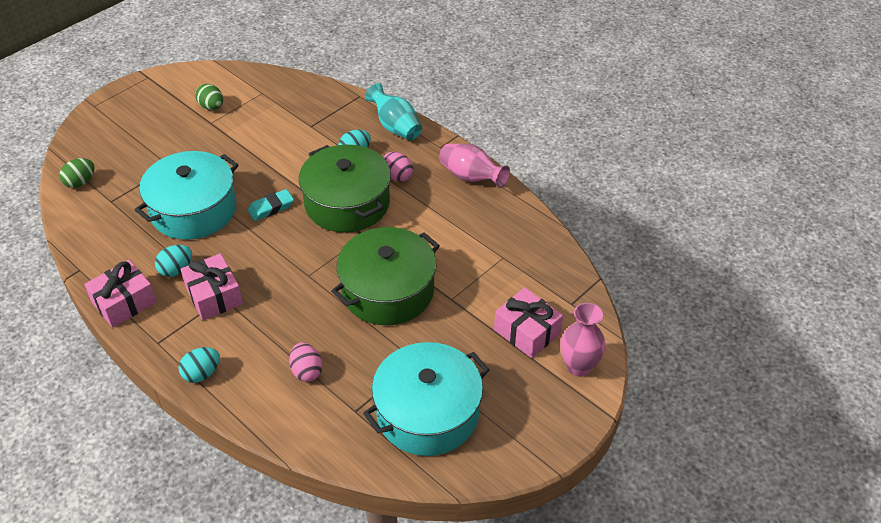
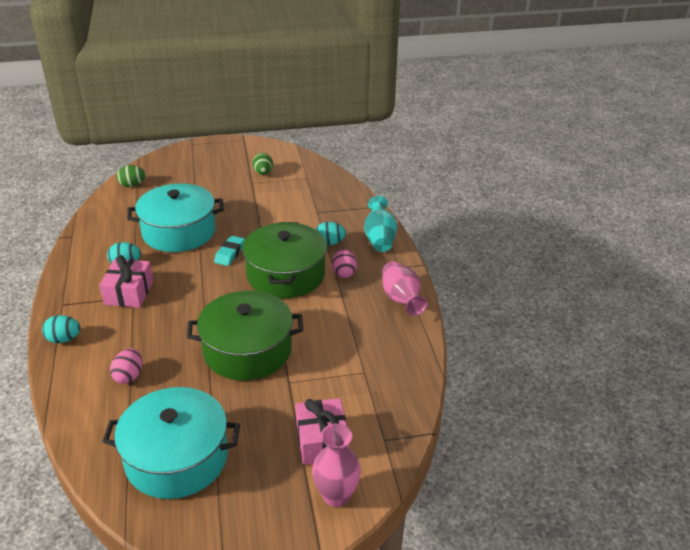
camera: 35 degrees right, 10 degrees down
(124, 302) = (72, 269): pink gift -> none
(271, 208) = (230, 253): turquoise eraser -> turquoise eraser turned 75 degrees counterclockwise

